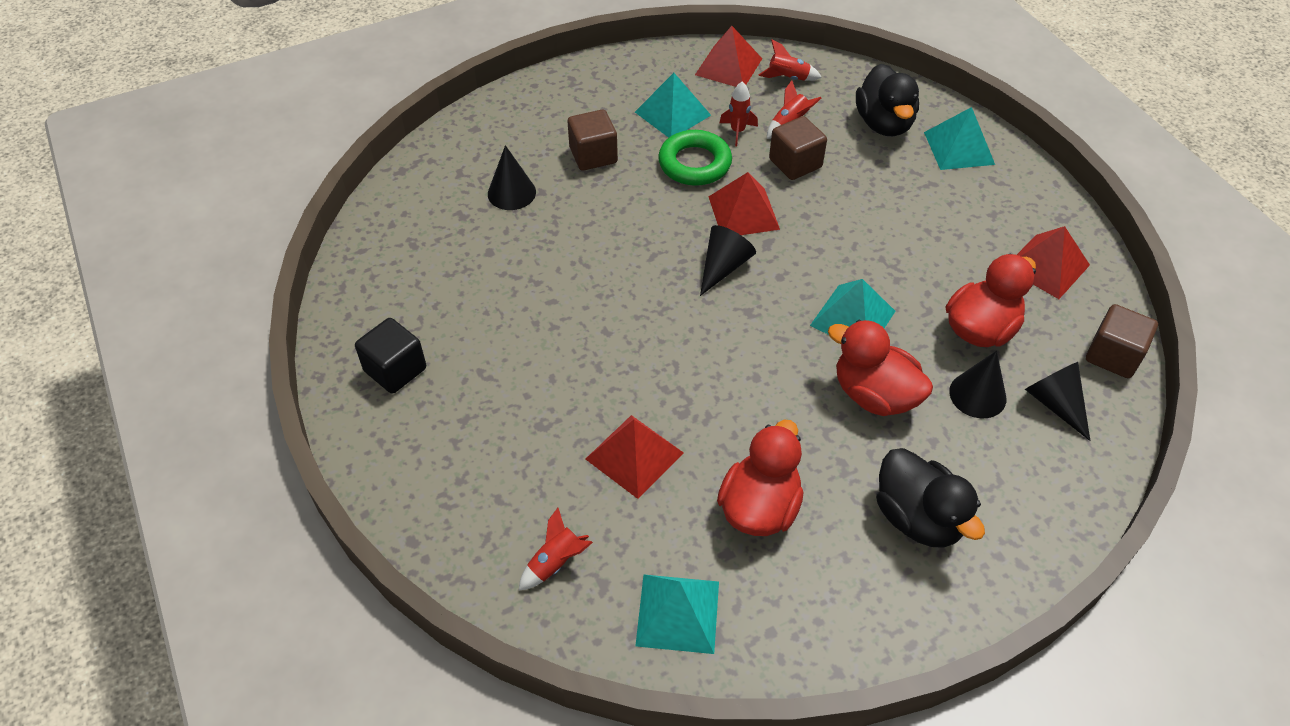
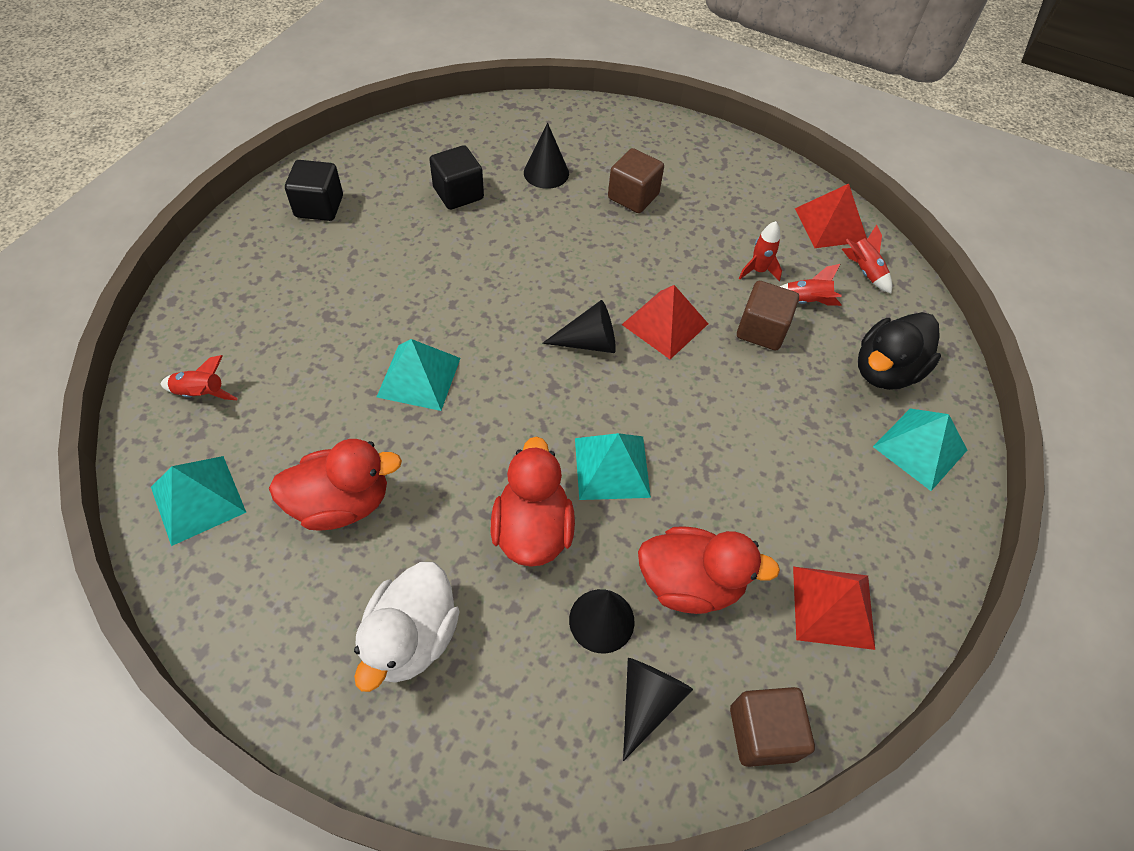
camera: 50 degrees right, 5 degrees up
(478, 262) = (458, 193): none -> black cube
(634, 456) = (337, 388): red pyramid -> none
(672, 113) = (732, 218): turquoise pyramid -> turquoise pyramid (419, 377)
(694, 163) = (689, 262): green ring -> none
(918, 518) = (411, 637): black duck -> white duck

